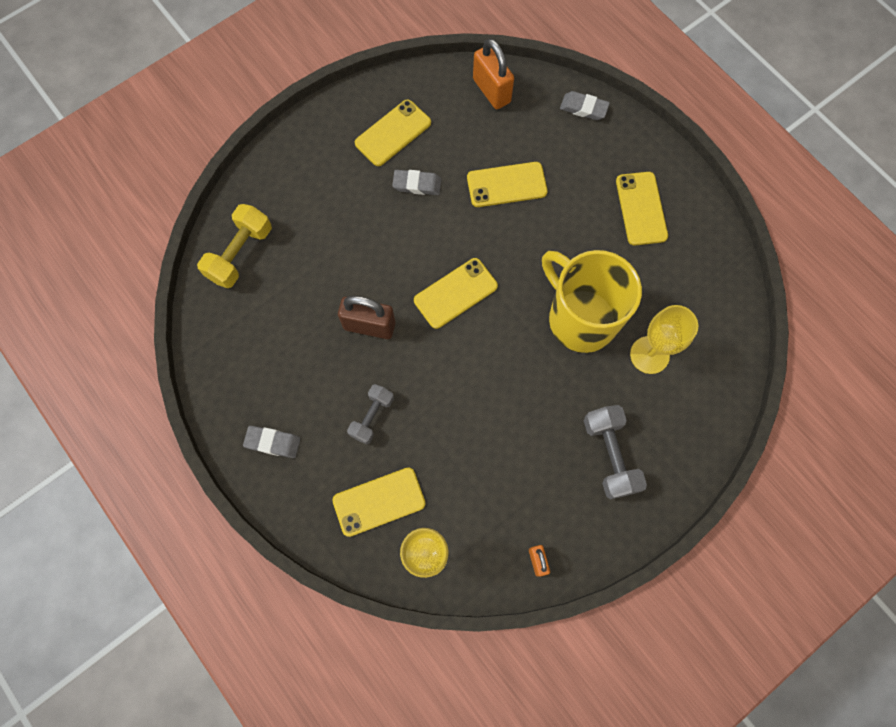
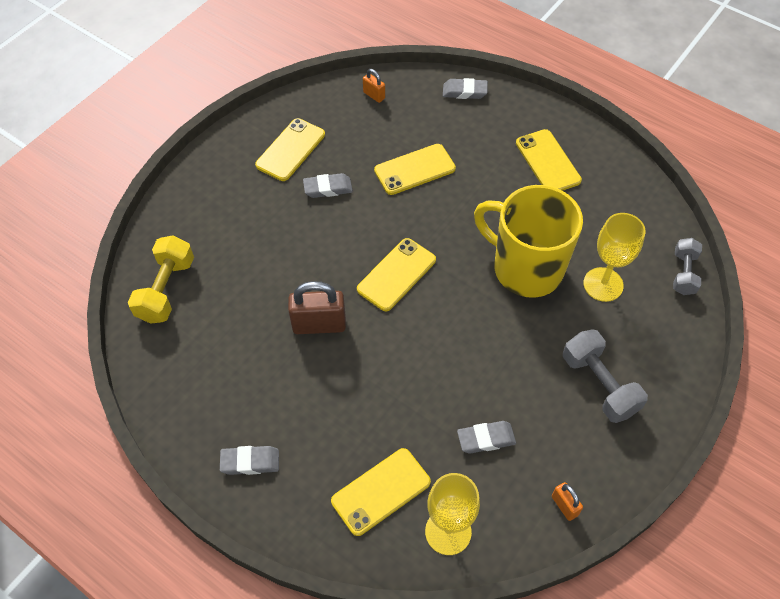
camera: 15 degrees left, 15 degrees down
(372, 417) = (348, 410): grey dumbbell -> grey dumbbell (683, 273)
(487, 479) = (486, 439): none -> grey eraser
(491, 91) = (374, 95): orange padlock -> orange padlock, size x0.52

